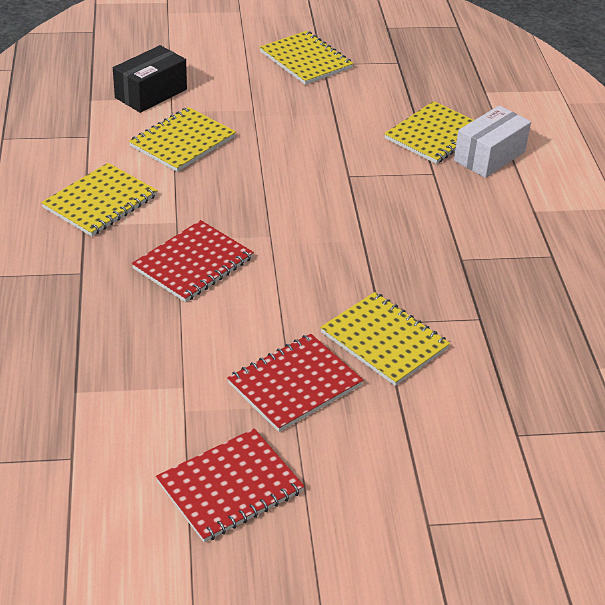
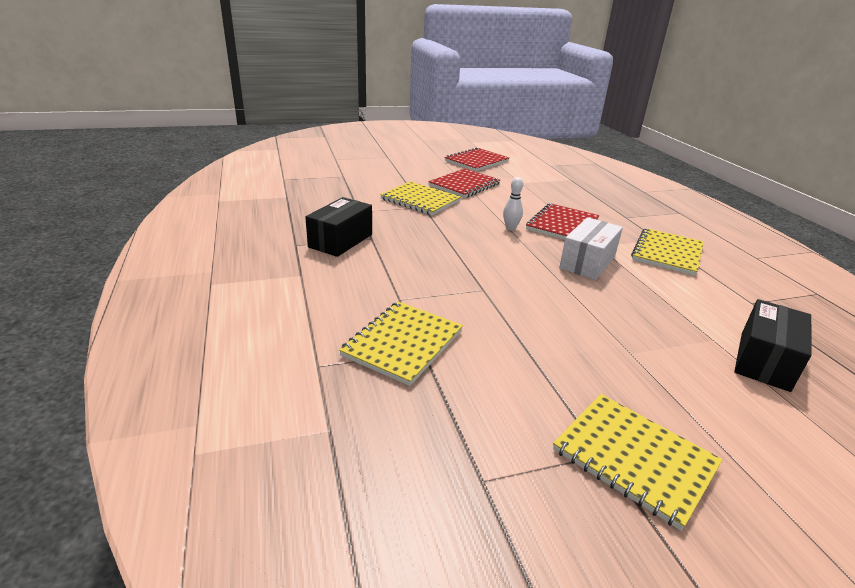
camera: 170 degrees right, 10 degrees down
(183, 142) = (662, 306): yellow notebook -> none
(272, 262) = (510, 228): none -> white bowling pin
(489, 156) = (337, 323): white box -> white box (587, 262)
(499, 258) = (341, 241): none -> black box

